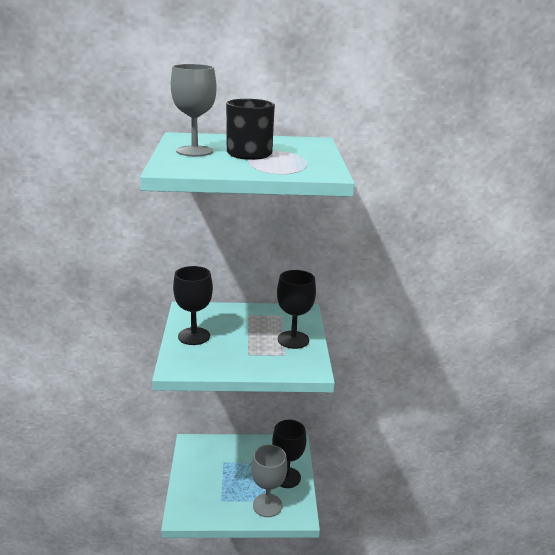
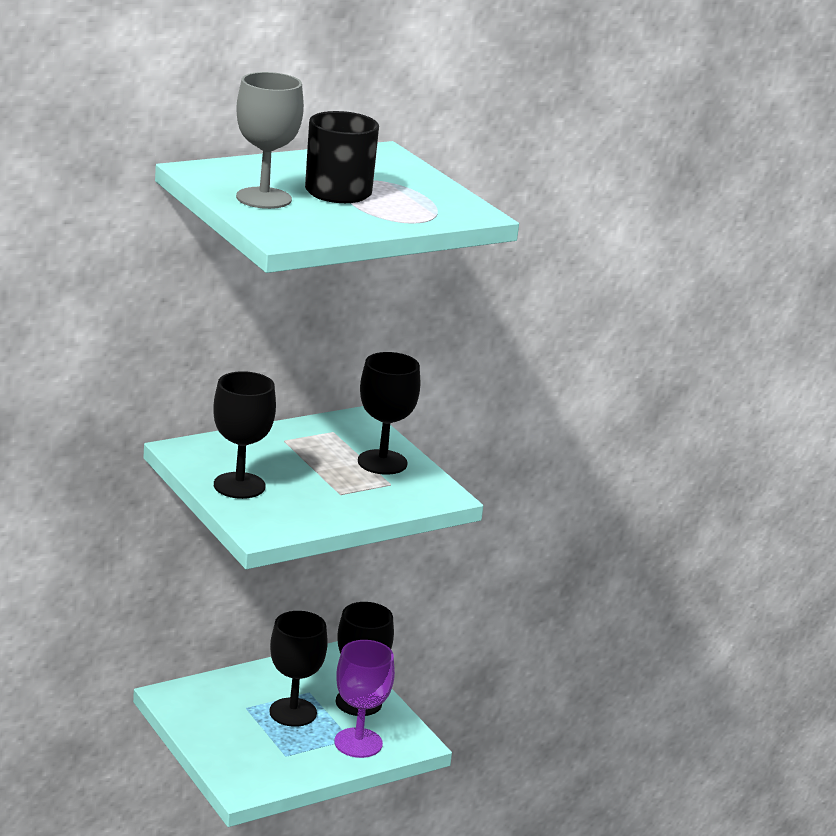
camera: 30 degrees left, 0 degrees up
(245, 473) = (293, 712): none -> black goblet
(267, 505) = (358, 743): grey goblet -> purple goblet

